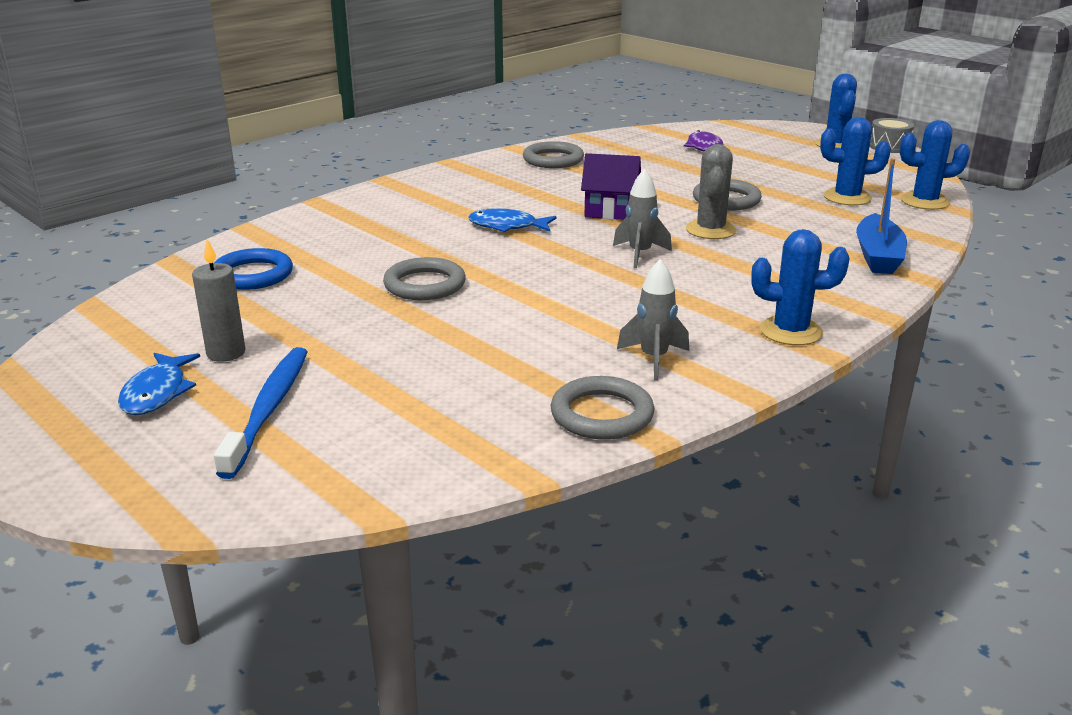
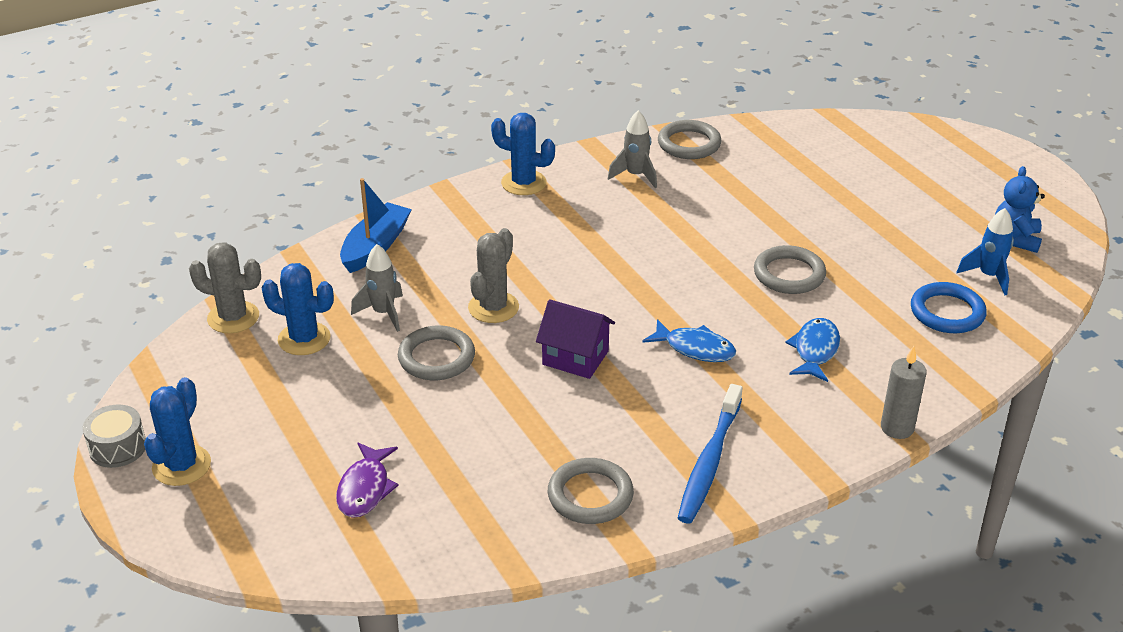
camera: 165 degrees left, 10 degrees up
(129, 350) = (1015, 239): none -> blue teddy bear
(157, 393) = (976, 199): blue fish -> blue fish (815, 350)
(188, 309) = (988, 276): none -> blue rocket
(226, 353) = (941, 226): grey candle -> grey candle (897, 428)
(269, 409) = (897, 177): blue toothbrush -> blue toothbrush (709, 462)
(640, 254) = (583, 283): grey rocket -> grey rocket (383, 313)
(924, 201) = (233, 317): blue cactus -> grey cactus

